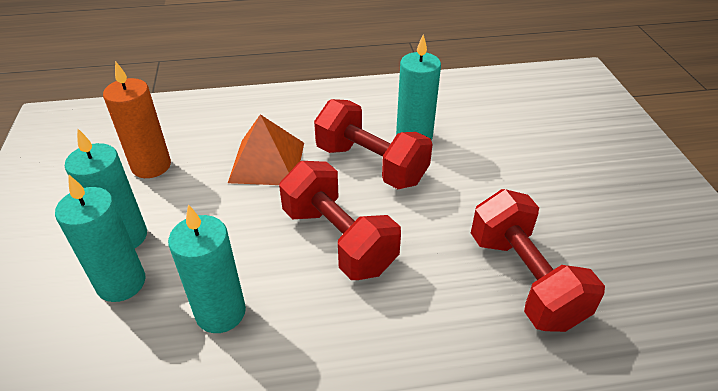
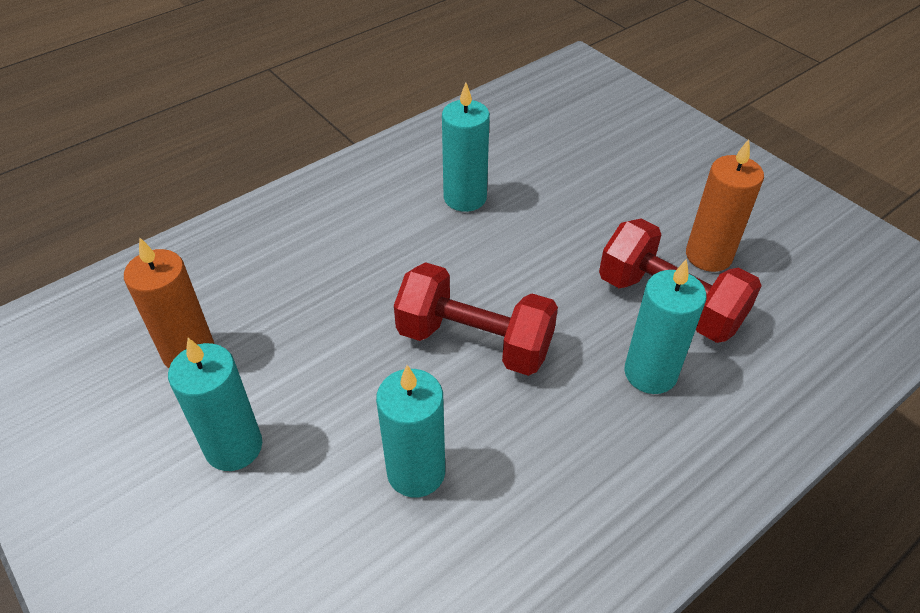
camera: 30 degrees left, 5 degrees up
(121, 283) = (278, 497): turquoise candle -> turquoise candle (650, 373)
(267, 162) = (327, 289): orange pyramid -> none
(371, 165) = (444, 247): red dumbbell -> none
(591, 256) = (708, 256): none -> orange candle

